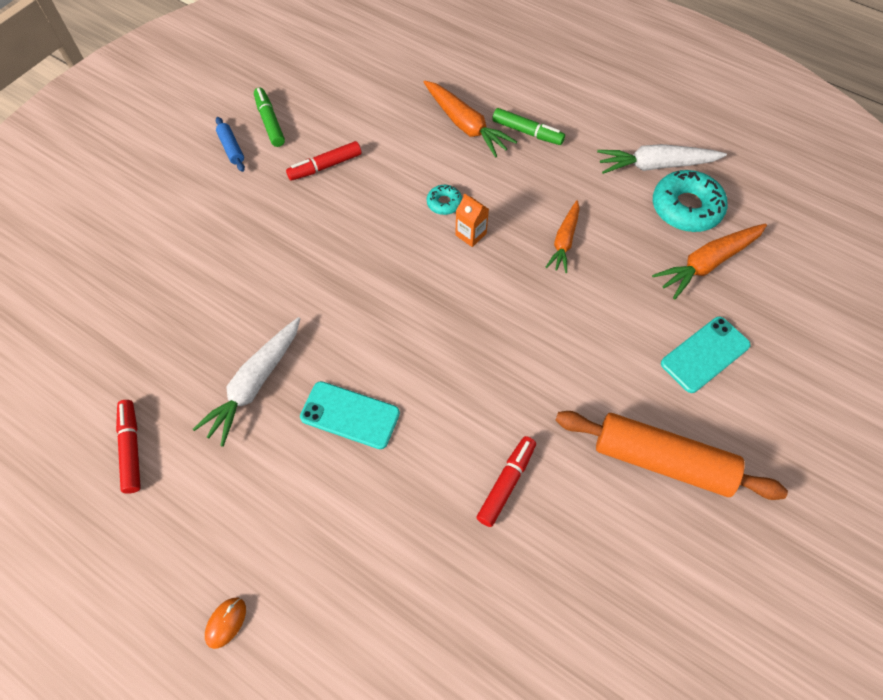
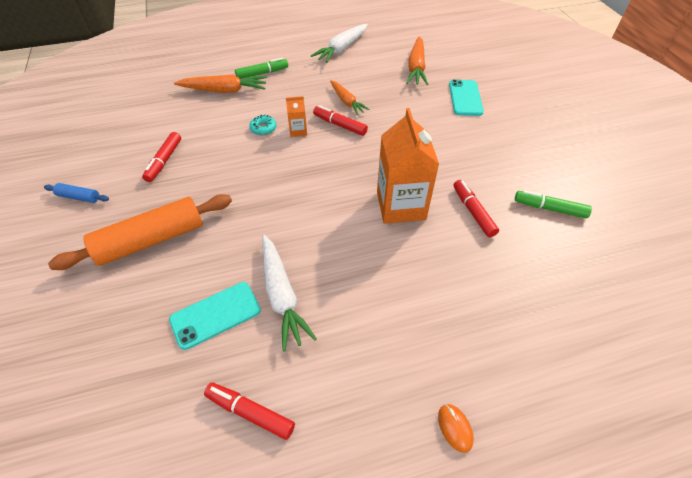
camera: 50 degrees left, 10 degrees down
(270, 122) = (90, 166): green marker -> green marker (549, 208)
(350, 415) = (359, 257): turquoise phone -> turquoise phone (215, 315)
(450, 406) = (401, 206): none -> orange carton
(518, 264) = (340, 125): none -> red marker
(662, 460) = (511, 146): orange rolling pin -> orange rolling pin (151, 240)
(686, 208) = (377, 55): turquoise donut -> none

